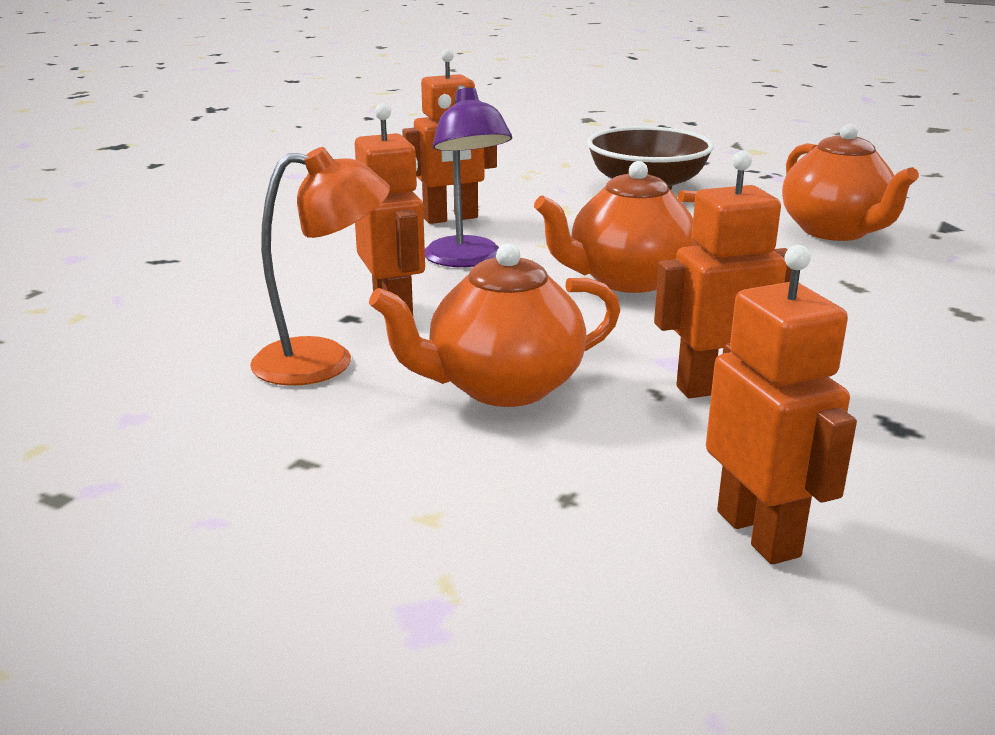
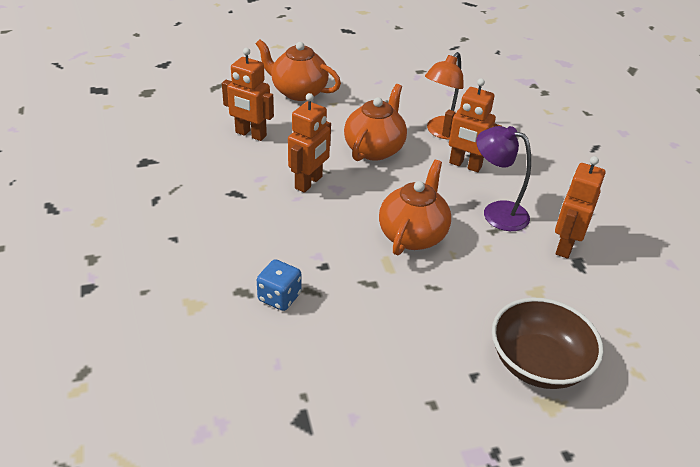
camera: 135 degrees right, 15 degrees up
(835, 231) = (365, 361): orange teapot -> orange teapot (298, 92)
(908, 293) = (279, 297): none -> blue dice

